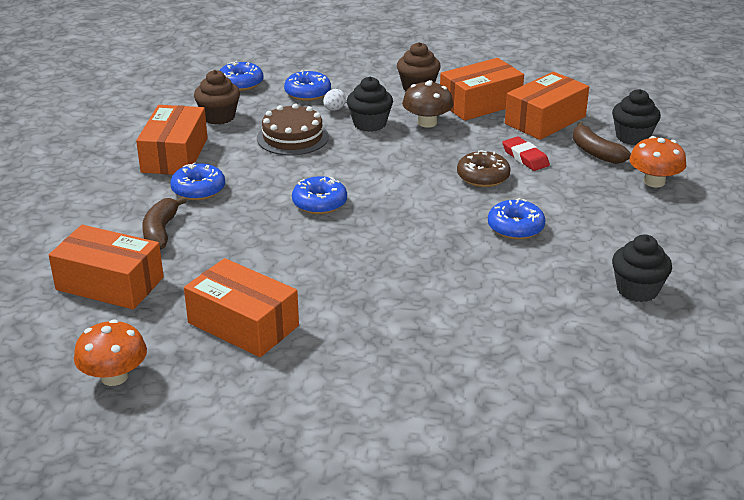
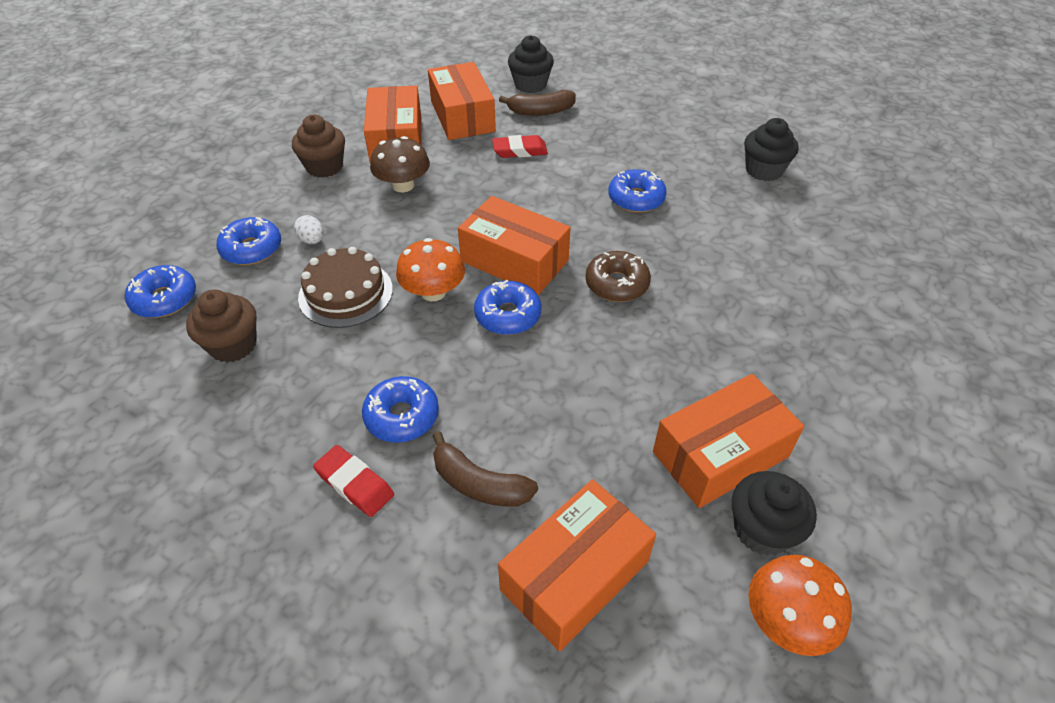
camera: 65 degrees left, 15 degrees up
(137, 190) = (354, 484): none -> red eraser
(174, 155) = (294, 418): orange box -> orange box (514, 261)
(369, 124) = (369, 224): black cupcake -> black cupcake (762, 530)
(483, 177) = (535, 186): brown donut -> brown donut (617, 284)
(654, 181) = (608, 102): orange mushroom -> orange mushroom (433, 292)

